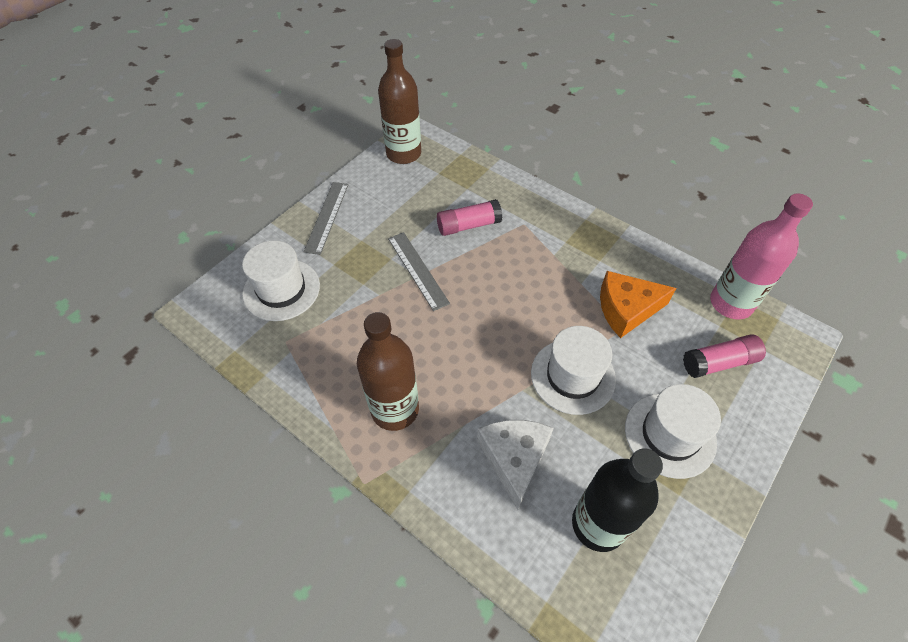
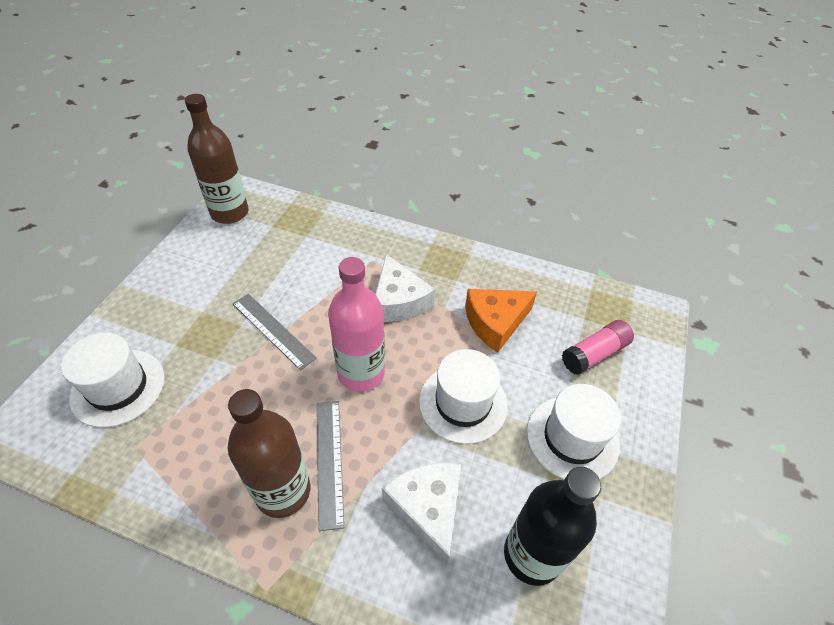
camera: 20 degrees left, 5 degrees down
(327, 217) = (157, 294): grey ruler -> grey ruler (329, 461)
(468, 225) = (316, 272): pink glue stick -> none
(538, 268) = (398, 301): none -> white cheese
(731, 303) = (587, 295): pink bottle -> pink bottle (361, 372)

